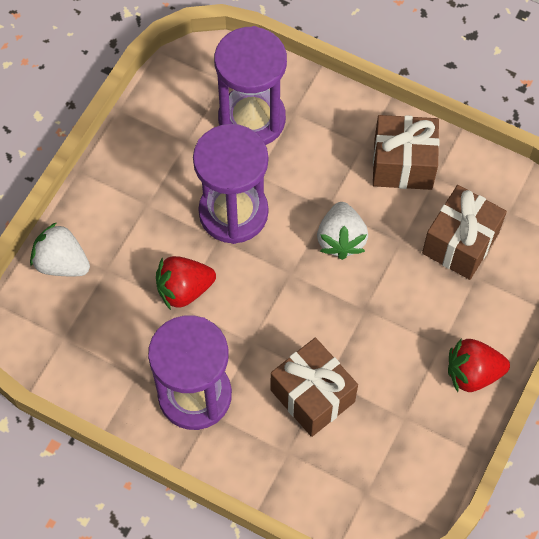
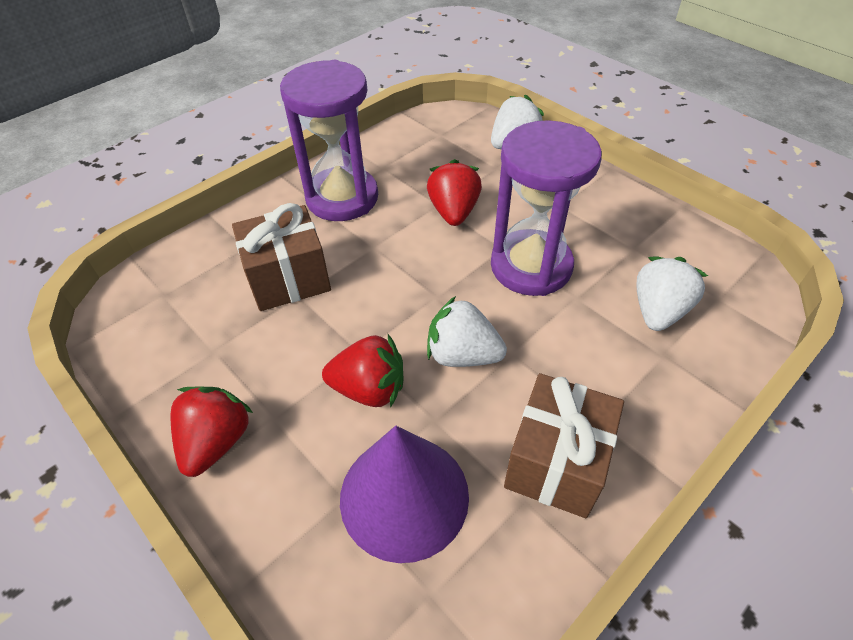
camera: 110 degrees right, 15 degrees down
(252, 119) = (658, 311): purple hourglass -> white strawberry
(393, 291) = (369, 389): none -> red strawberry
(460, 243) = (404, 496): brown gift -> purple cone

